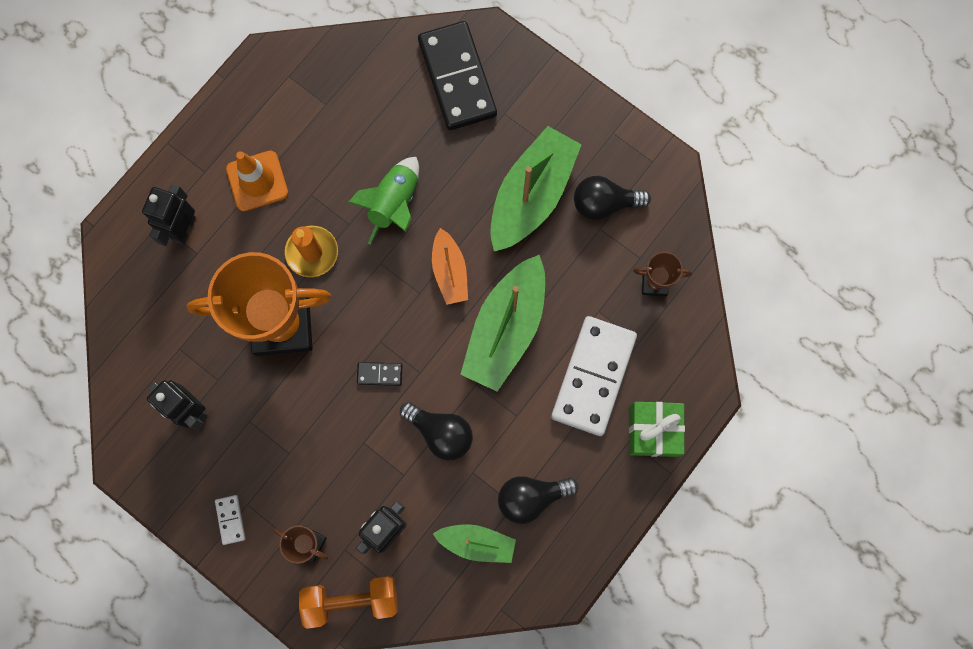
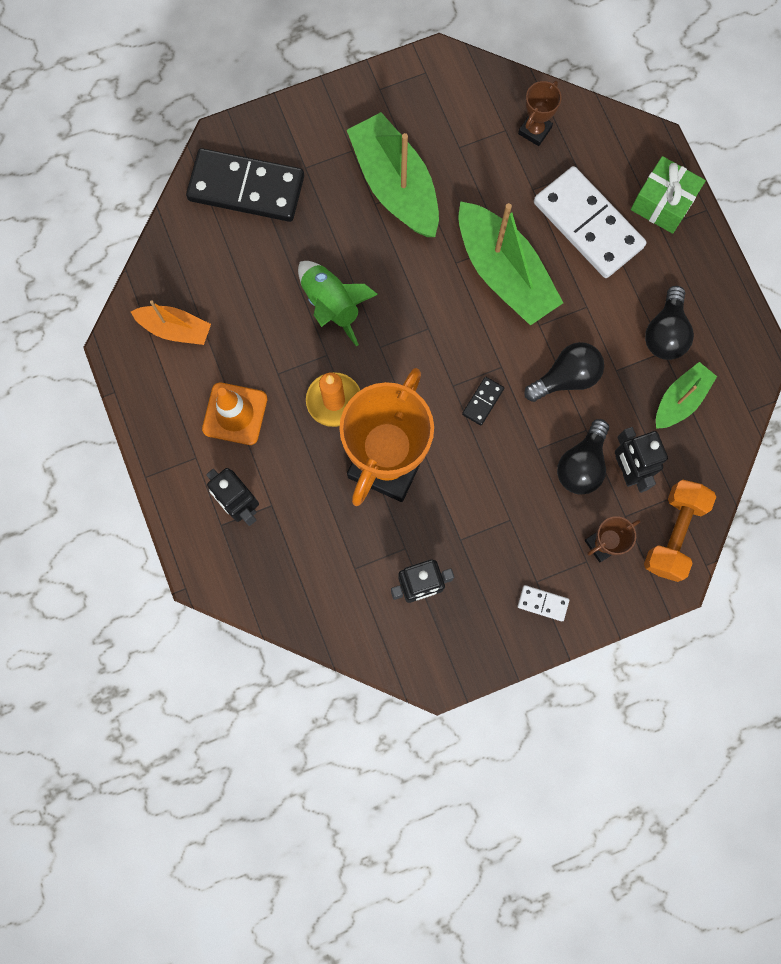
camera: 60 degrees left, 0 degrees up
(449, 271) = (423, 291): orange boat -> orange boat (175, 329)
(604, 204) = (439, 131): black light bulb -> black light bulb (581, 465)

